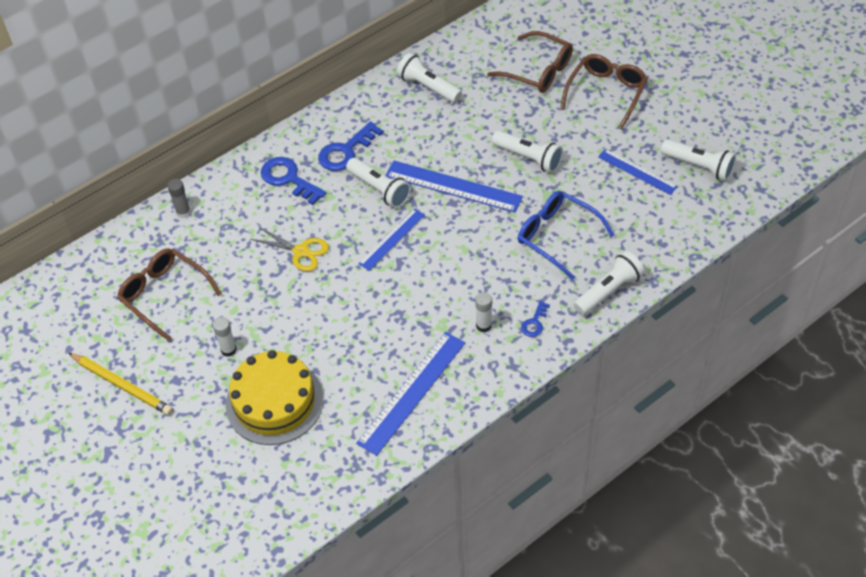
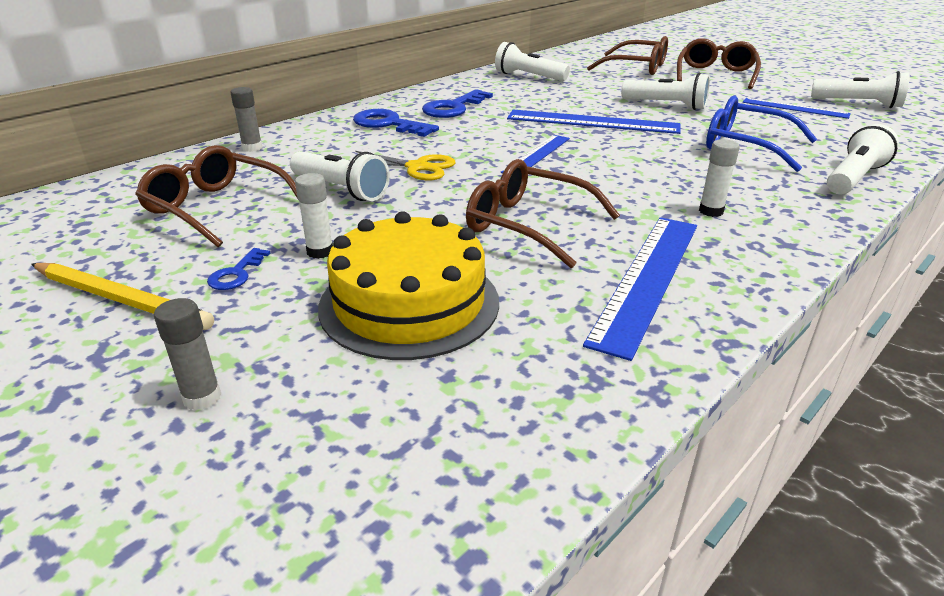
camera: 10 degrees left, 20 degrees down
(171, 460) = (202, 397): none -> grey glue stick
(360, 332) = (529, 225): none -> brown glasses
(379, 190) = (504, 126): white flashlight -> white flashlight (340, 190)
(534, 323) = (781, 206): blue key -> blue key (236, 274)

